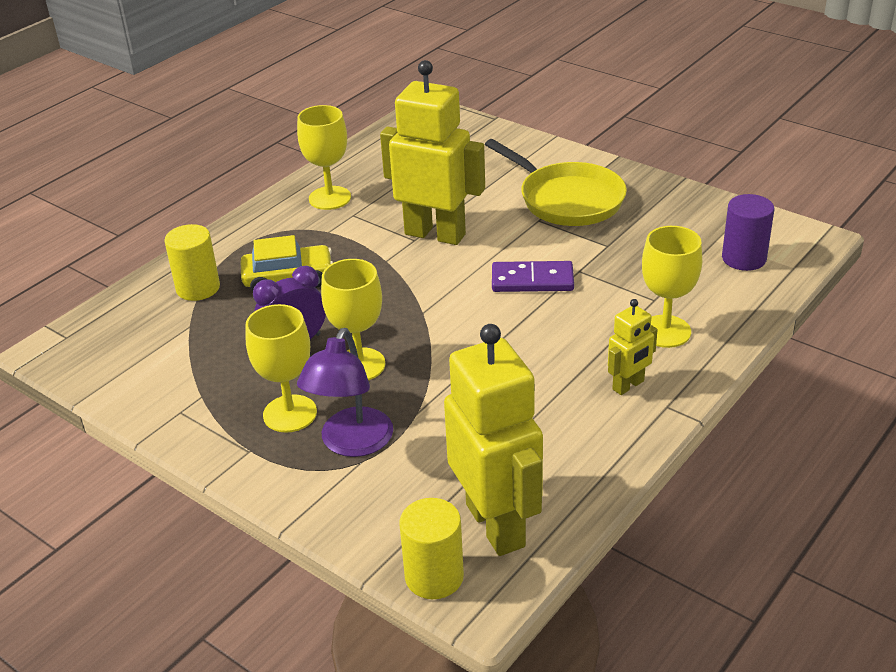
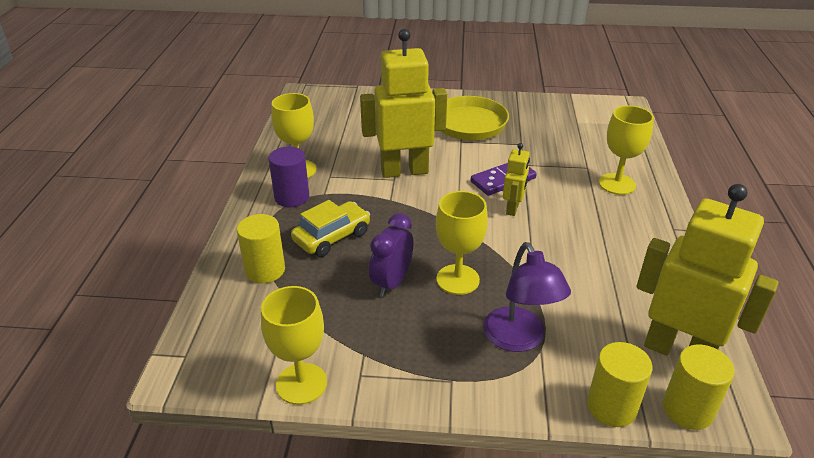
camera: 35 degrees left, 0 degrees up
(290, 414) = (449, 337): yellow goblet -> yellow goblet (301, 383)
(363, 539) = (611, 407): none -> yellow cylinder
(628, 385) = (638, 225): yellow robot -> yellow robot (513, 208)
(744, 258) = (604, 127): purple cylinder -> purple cylinder (292, 197)

